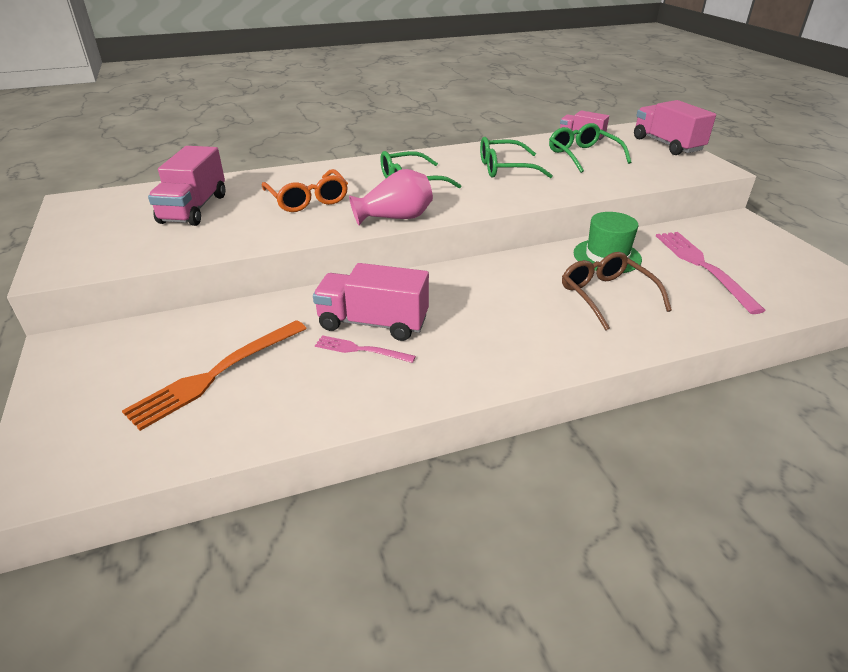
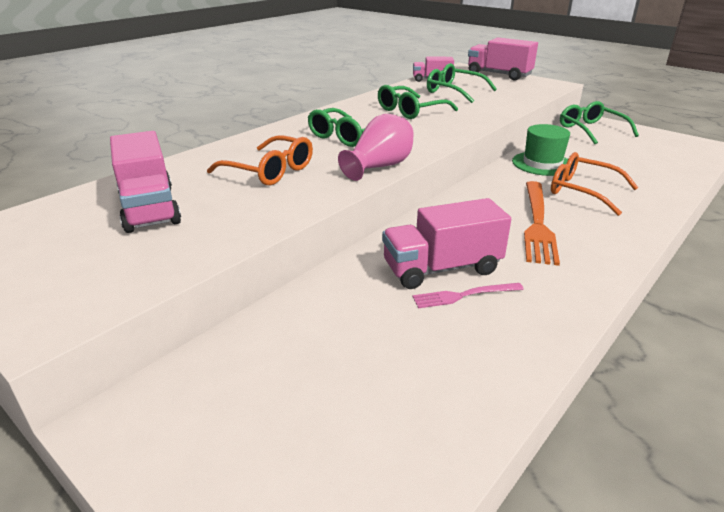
camera: 30 degrees left, 5 degrees down
(216, 374) = (355, 374): orange fork -> orange fork (537, 223)
(607, 296) = (583, 191): brown glasses -> orange glasses
(703, 267) = (610, 155): pink fork -> none
(725, 233) = (591, 130): none -> green glasses

